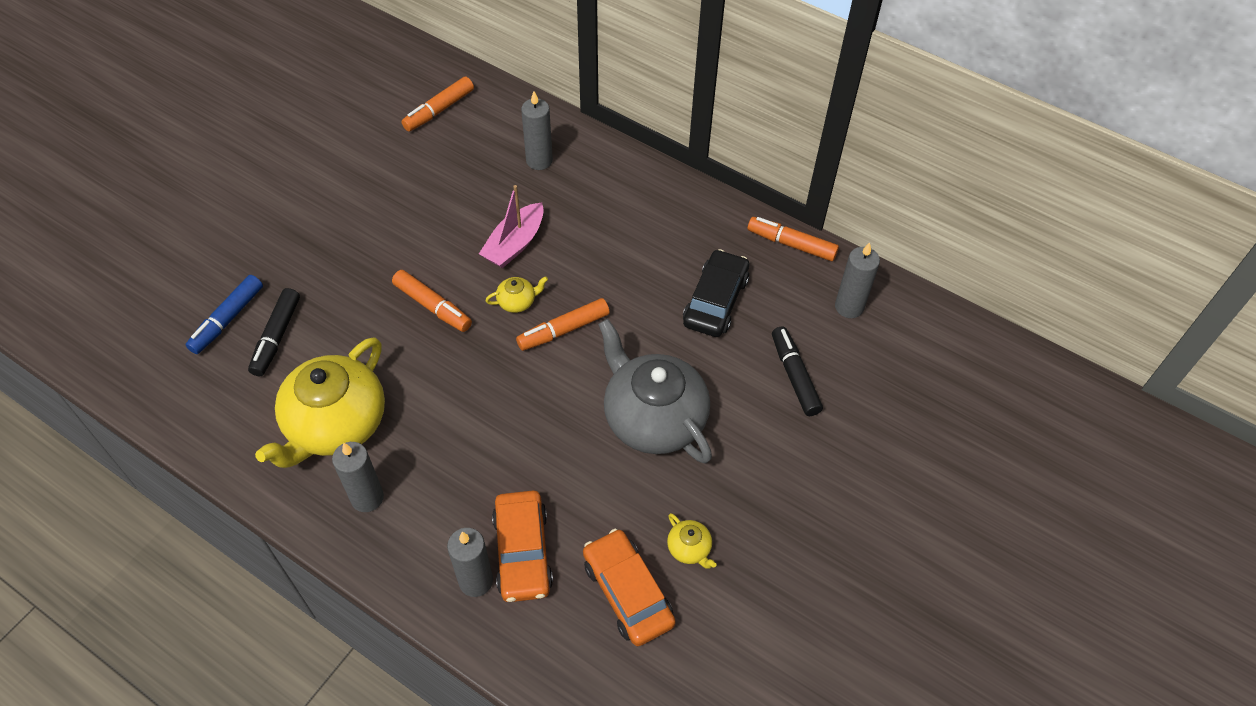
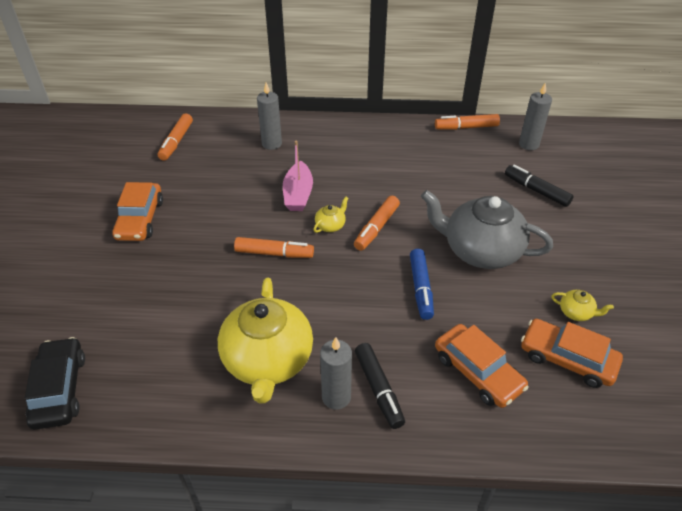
camera: 30 degrees left, 10 degrees down
(227, 319) = (118, 332): blue marker -> blue marker (421, 288)
(276, 337) = (170, 325): black marker -> black marker (378, 389)
(333, 197) = (140, 219): none -> orange car
(476, 581) = (465, 409): grey candle -> none
(715, 301) = (453, 172): black car -> black car (59, 389)

